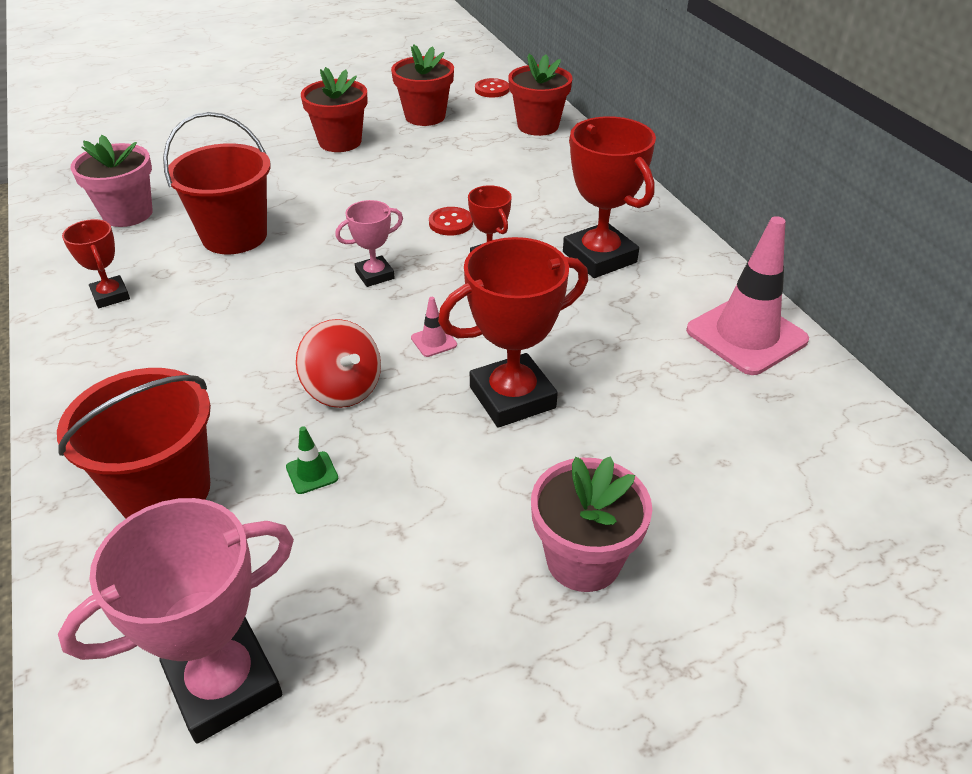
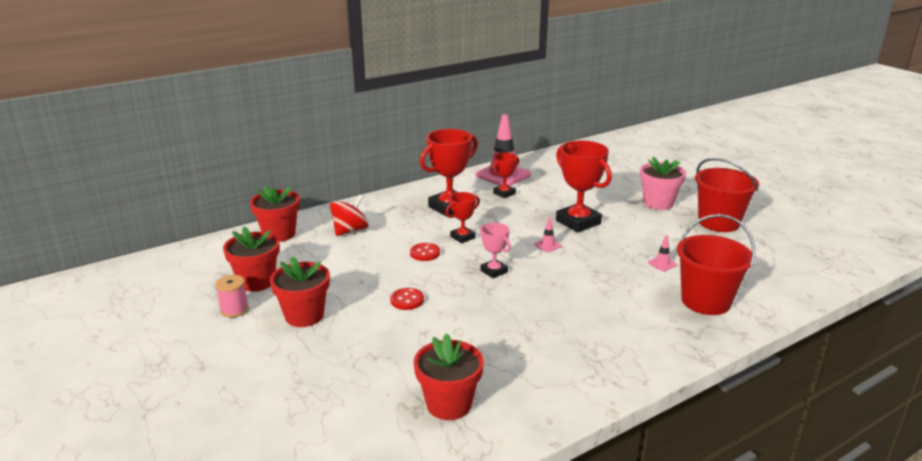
camera: 100 degrees left, 15 degrees down
(110, 296) = (564, 374): red trophy -> red trophy (504, 193)
(127, 214) = (449, 404): pink flower pot -> red flower pot
(224, 684) = (775, 263): pink trophy -> none
(234, 236) = (466, 336): red bucket -> red bucket (718, 222)
(312, 473) = (662, 264): green traffic cone -> pink traffic cone
(343, 388) = (600, 265): red spinning top -> red spinning top (350, 230)
(373, 108) = (234, 310): none -> pink spool
(492, 90) = (207, 257): red button -> red button (407, 300)

